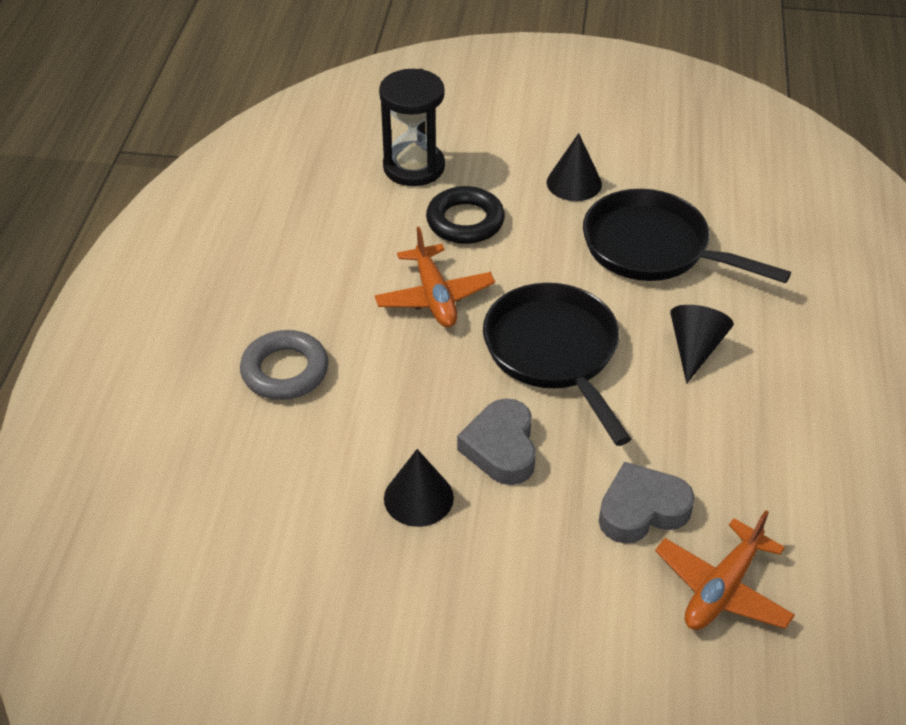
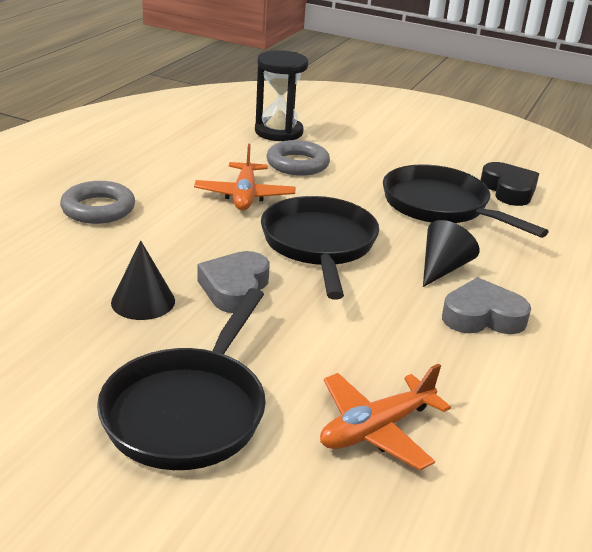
camera: 15 degrees right, 15 degrees down
(465, 221) = (297, 164): black ring -> grey ring
(543, 625) = (188, 410): none -> black pan
(574, 183) = (396, 162): black cone -> none
(642, 510) = (332, 356): grey heart -> grey heart (482, 316)
(714, 196) = (509, 190): none -> black heart

